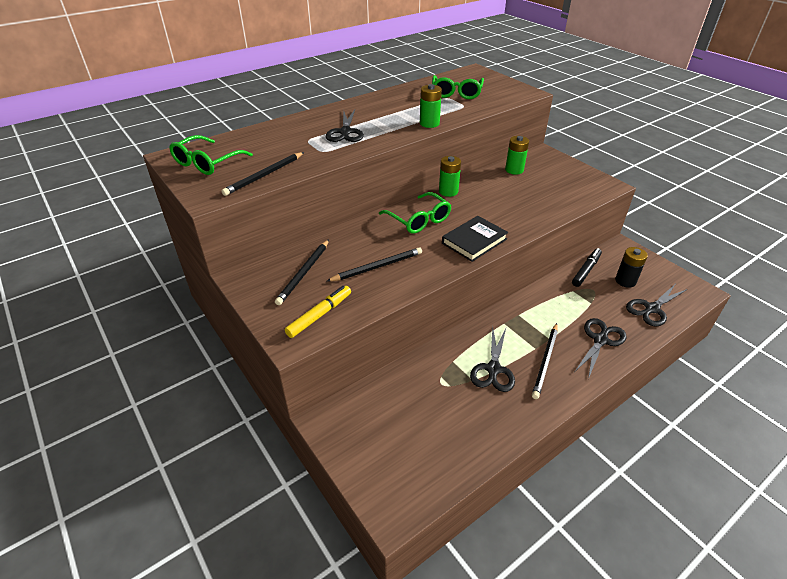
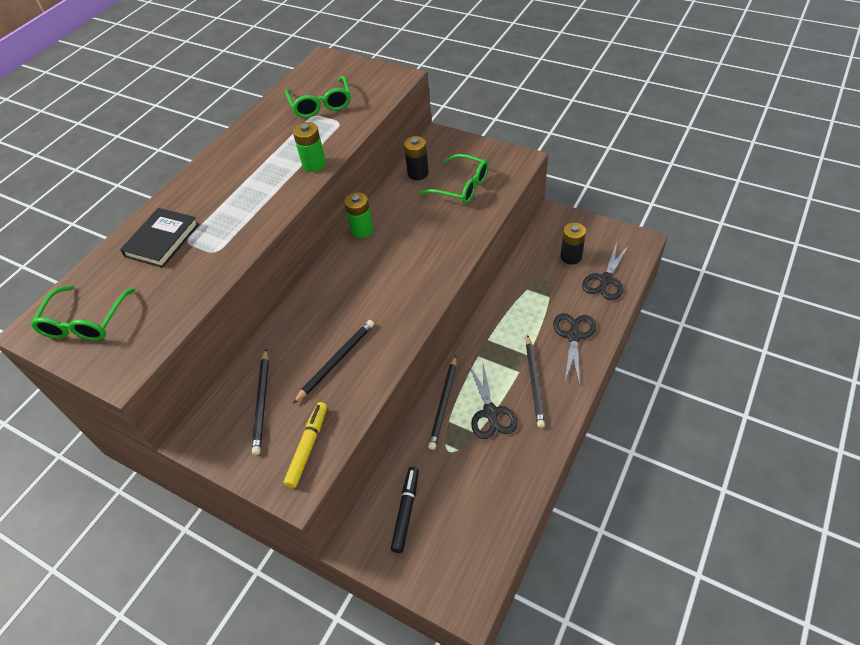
camera: 20 degrees left, 10 degrees up
(264, 175) = (168, 314): black pencil -> black pencil (444, 403)
(345, 132) = (225, 212): black scissors -> none
(419, 220) = (349, 281): green glasses -> green glasses (461, 186)
(474, 241) = (419, 287): black book -> black book (162, 240)
(514, 170) = (418, 173): green battery -> black battery
(586, 270) = (530, 259): black marker -> black marker (406, 511)

